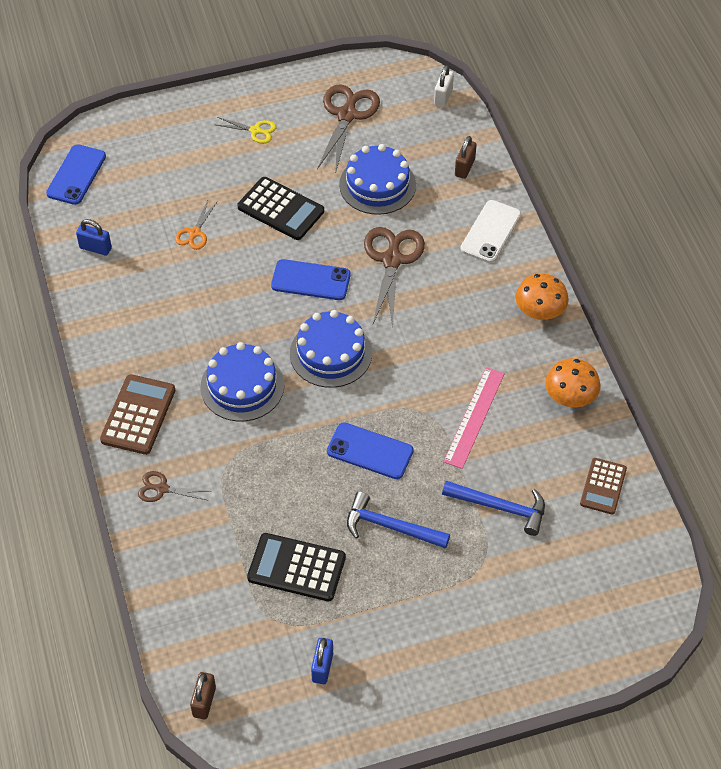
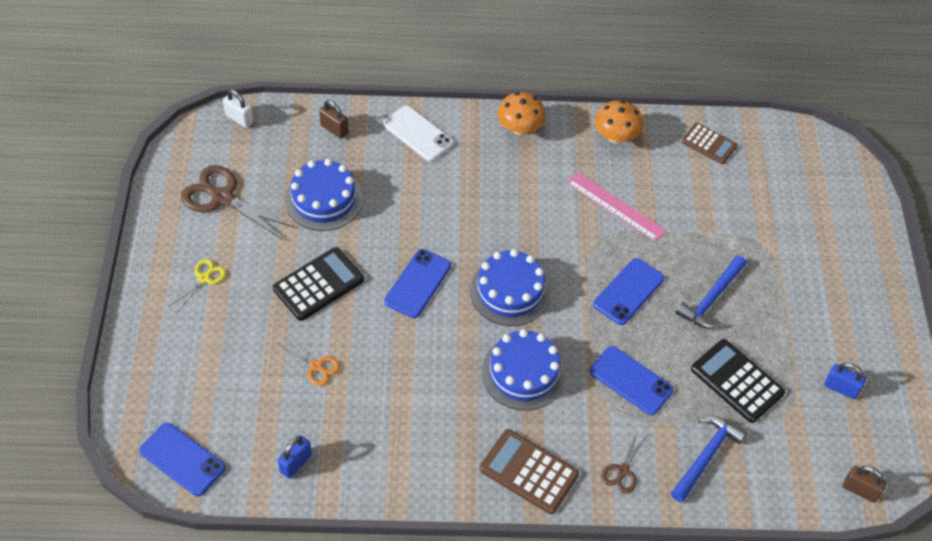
camera: 75 degrees left, 0 degrees up
(264, 475) = (631, 380): none -> blue phone
(296, 568) = (737, 381): black calculator -> black calculator turned 105 degrees clockwise
(392, 260) = (420, 214): brown scissors -> none
(501, 508) = (712, 216): blue hammer -> blue hammer (706, 456)

